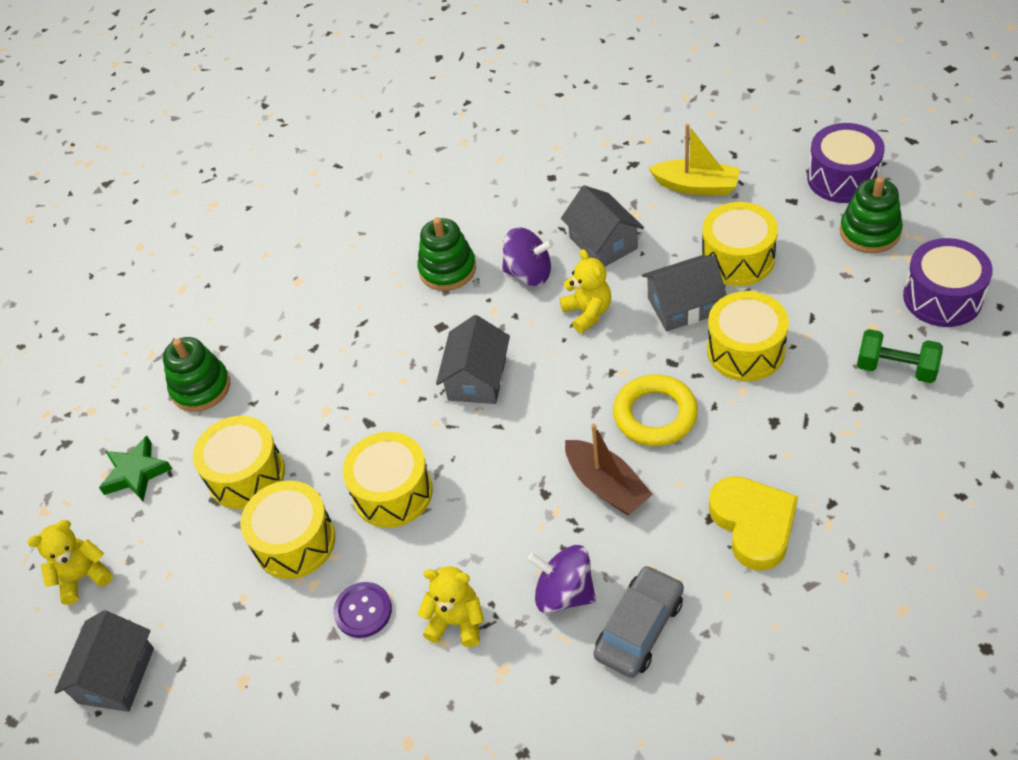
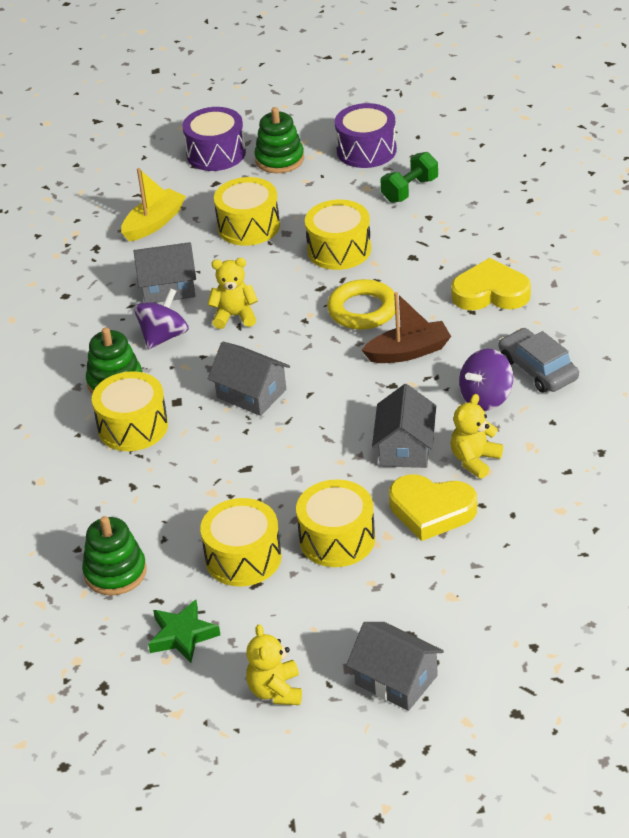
camera: 70 degrees left, 10 degrees down
(363, 611) = (431, 511): purple button -> yellow heart
(392, 492) = (329, 469): yellow drum -> yellow drum (133, 427)
(683, 306) = (271, 266): grey house -> grey house (405, 447)

